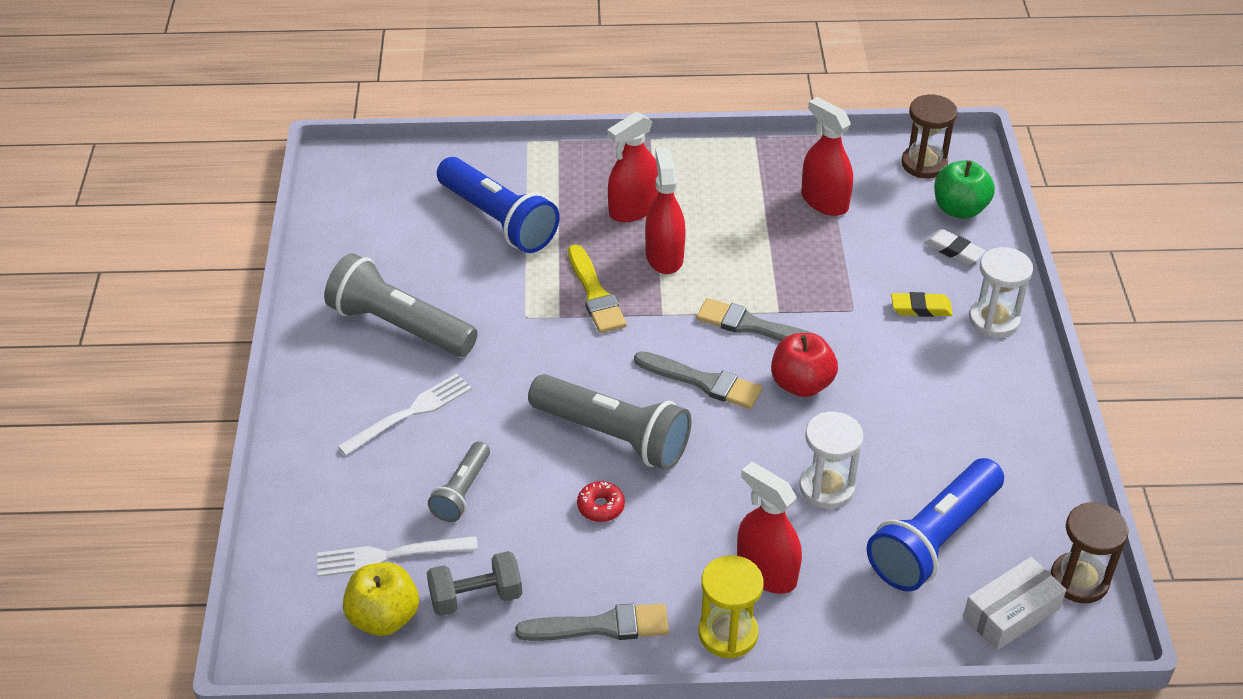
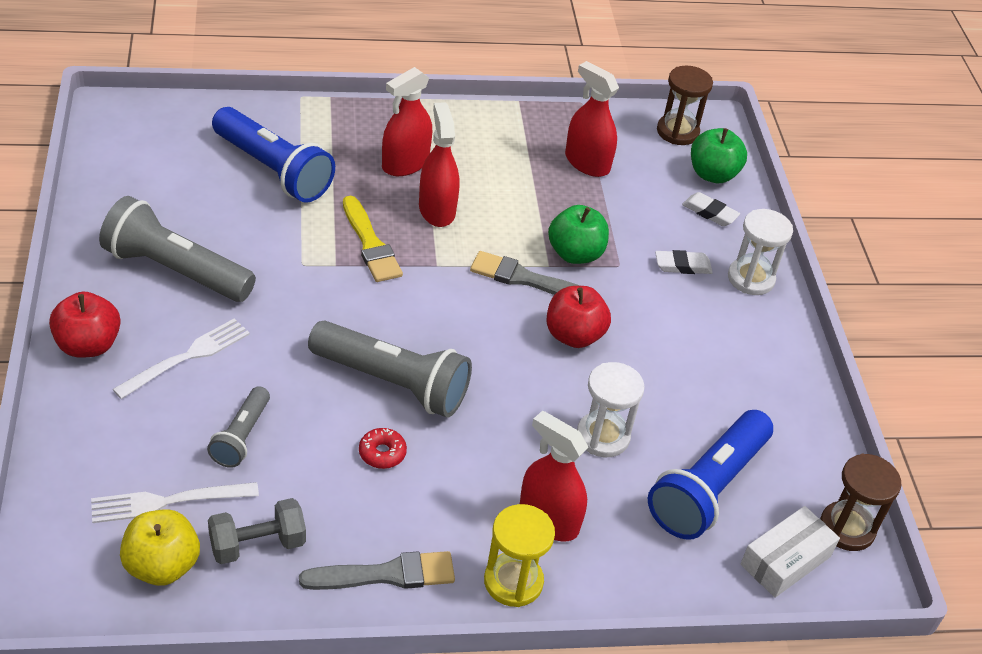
camera: 10 degrees left, 0 degrees up
(314, 403) = (88, 345): none -> red apple
(702, 382) = (478, 331): grey brush -> none
(807, 299) = (575, 254): none -> green apple
(921, 308) = (682, 266): yellow eraser -> white eraser

